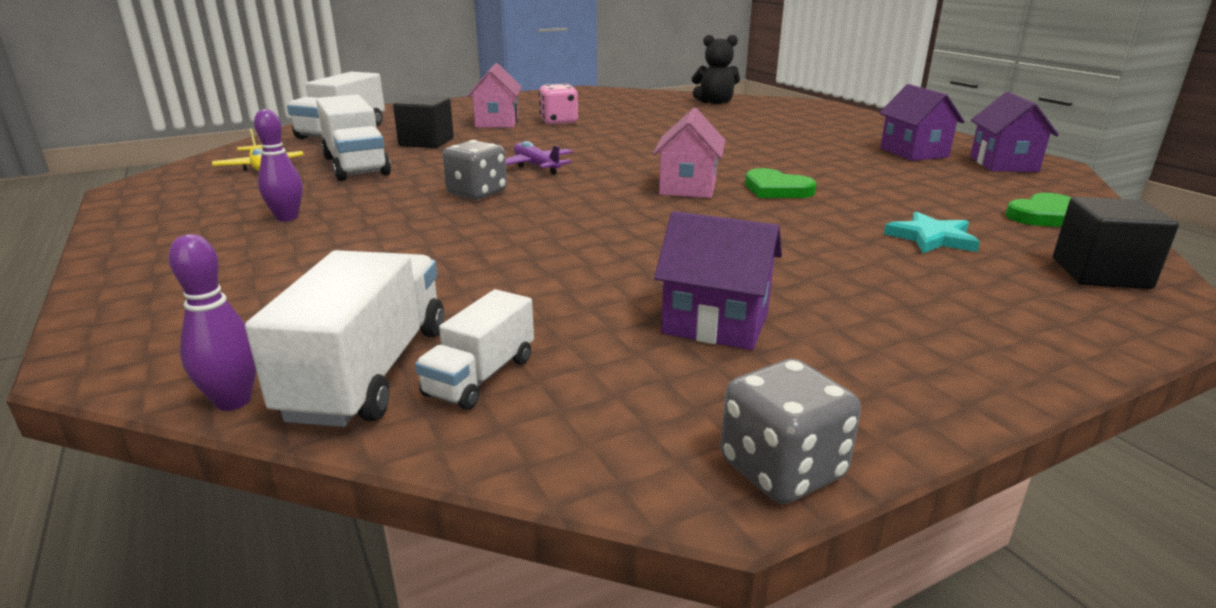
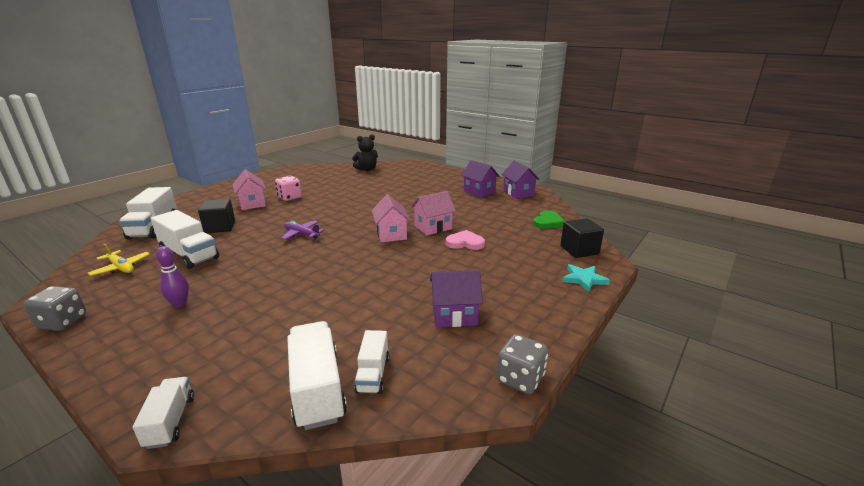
camera: 25 degrees left, 0 degrees up
(129, 354) = (170, 421): none -> white truck
(233, 401) = (261, 428): purple bowling pin -> none
(477, 193) = (282, 261): grey dice -> grey dice (62, 322)
(776, 189) = (433, 227): green heart -> pink house
(826, 220) = (465, 243): none -> pink heart
(931, 238) = (512, 244): turquoise star -> turquoise star (584, 279)

